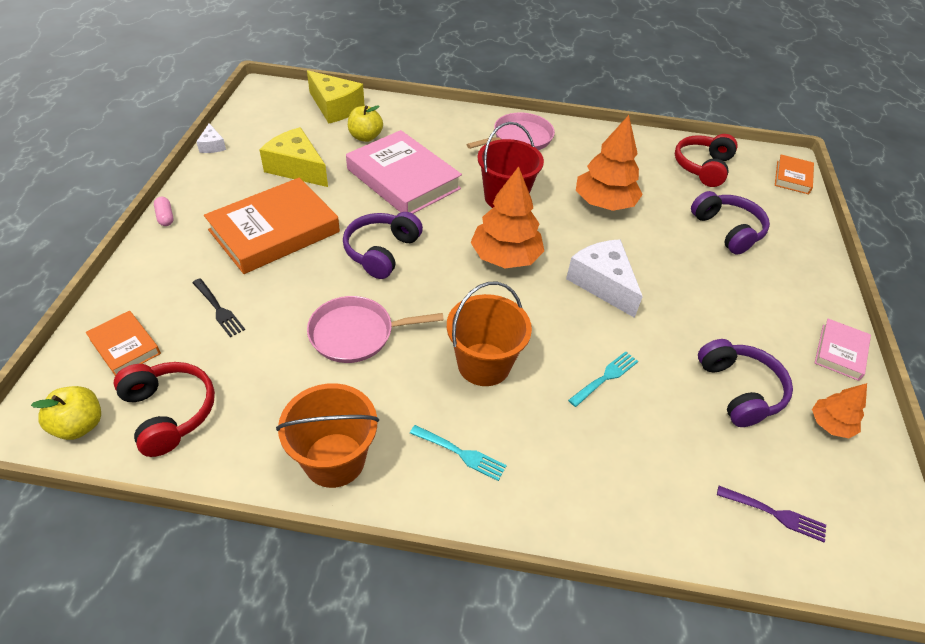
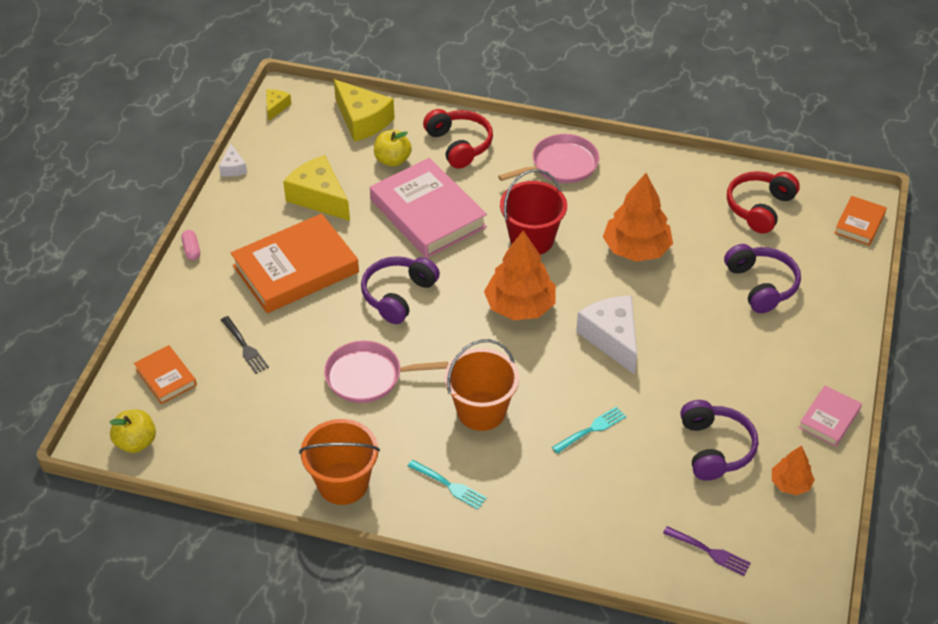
camera: 10 degrees right, 0 degrees up
(169, 412) = (207, 436): red headphones -> red headphones (459, 145)
(254, 98) = (276, 107): none -> yellow cheese

